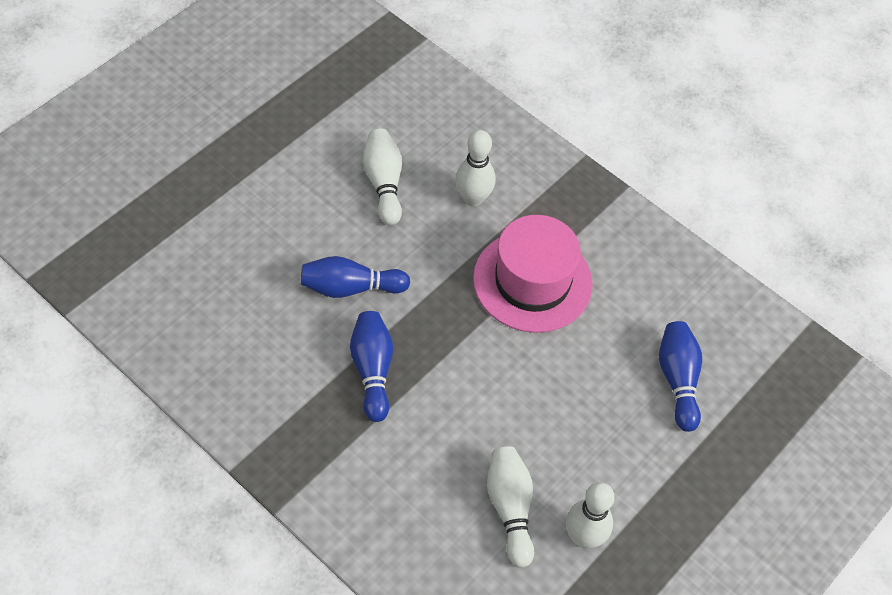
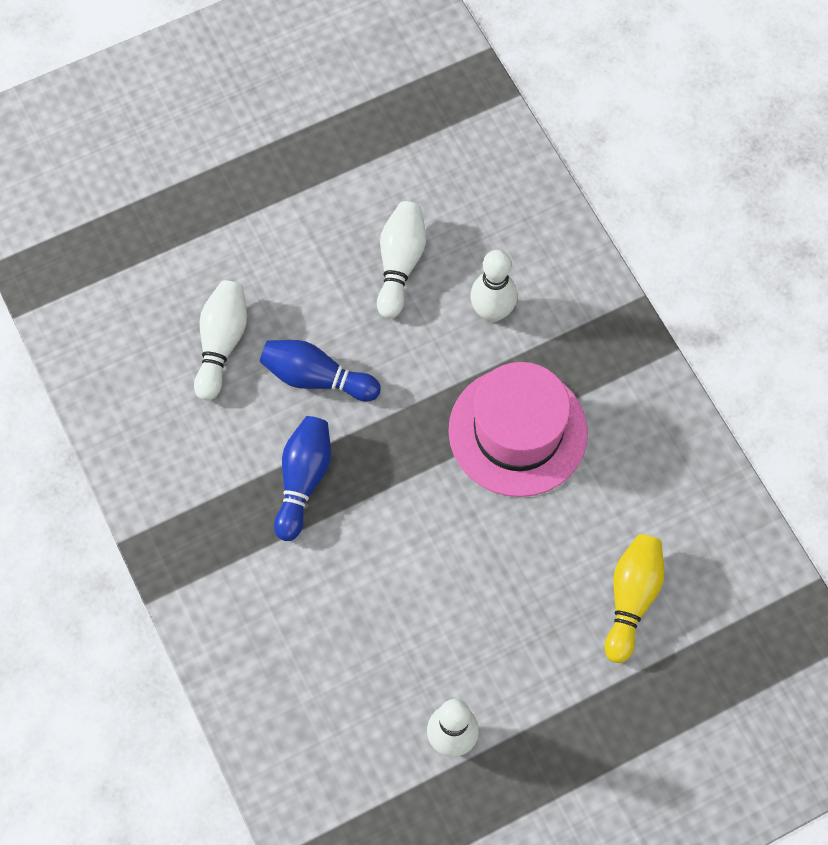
camera: 25 degrees right, 10 degrees up
(510, 509) = (387, 681): white bowling pin -> white bowling pin (221, 344)
(678, 380) = (631, 599): blue bowling pin -> yellow bowling pin

